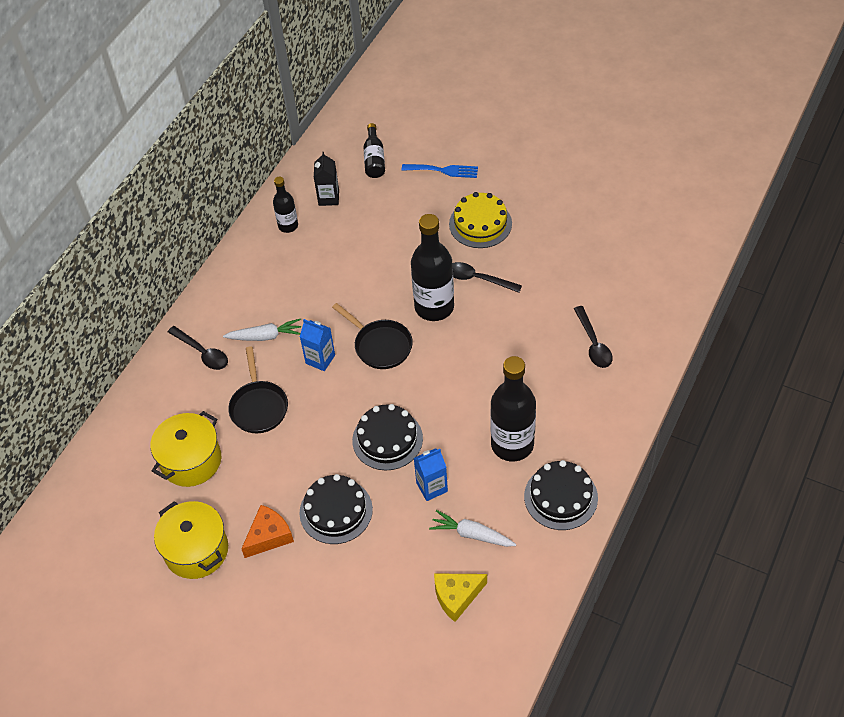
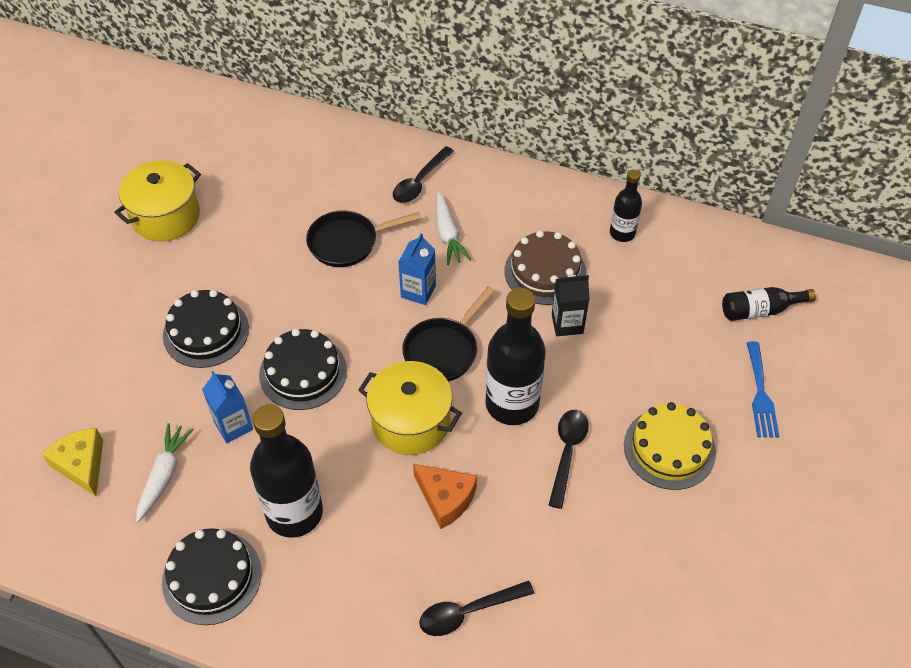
camera: 80 degrees right, 0 degrees up
(191, 460) = (276, 194): yellow pot -> yellow pot (411, 422)
(269, 536) = (178, 275): orange cheese -> orange cheese (446, 499)
(316, 276) = (545, 272): none -> brown cake
(328, 198) = (678, 268): black carton -> black carton (567, 324)

